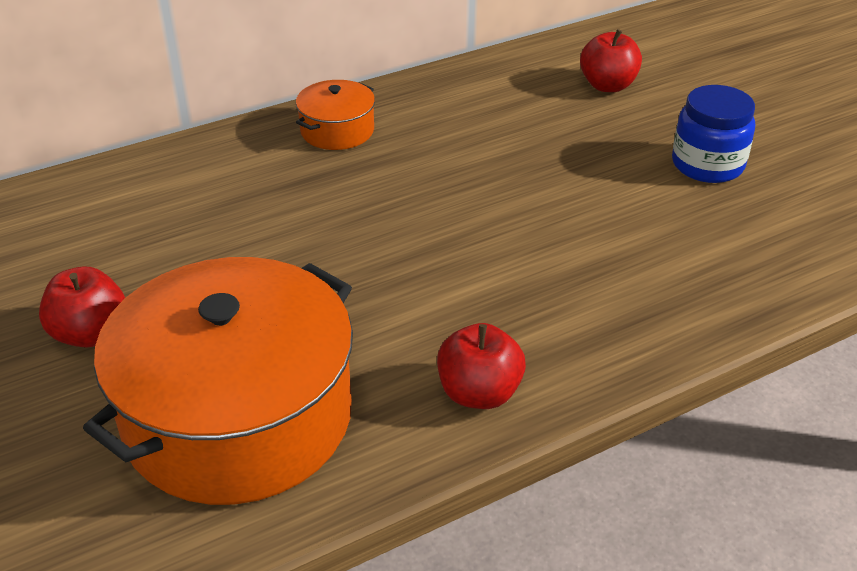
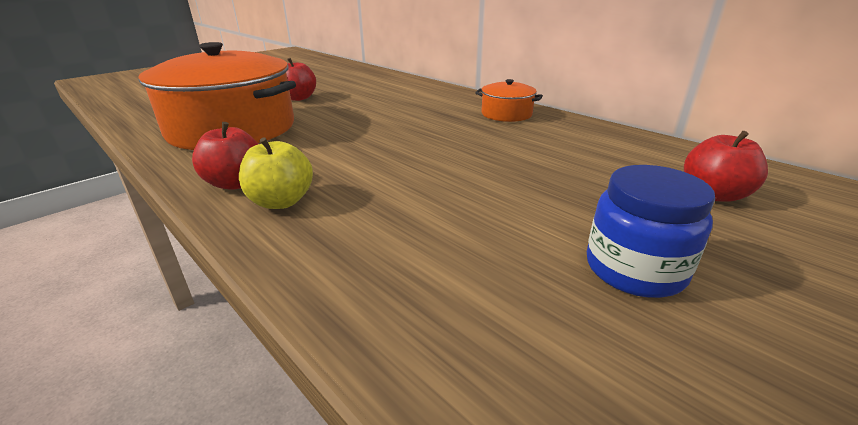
camera: 75 degrees right, 10 degrees down
(545, 349) = (281, 201): none -> yellow apple

